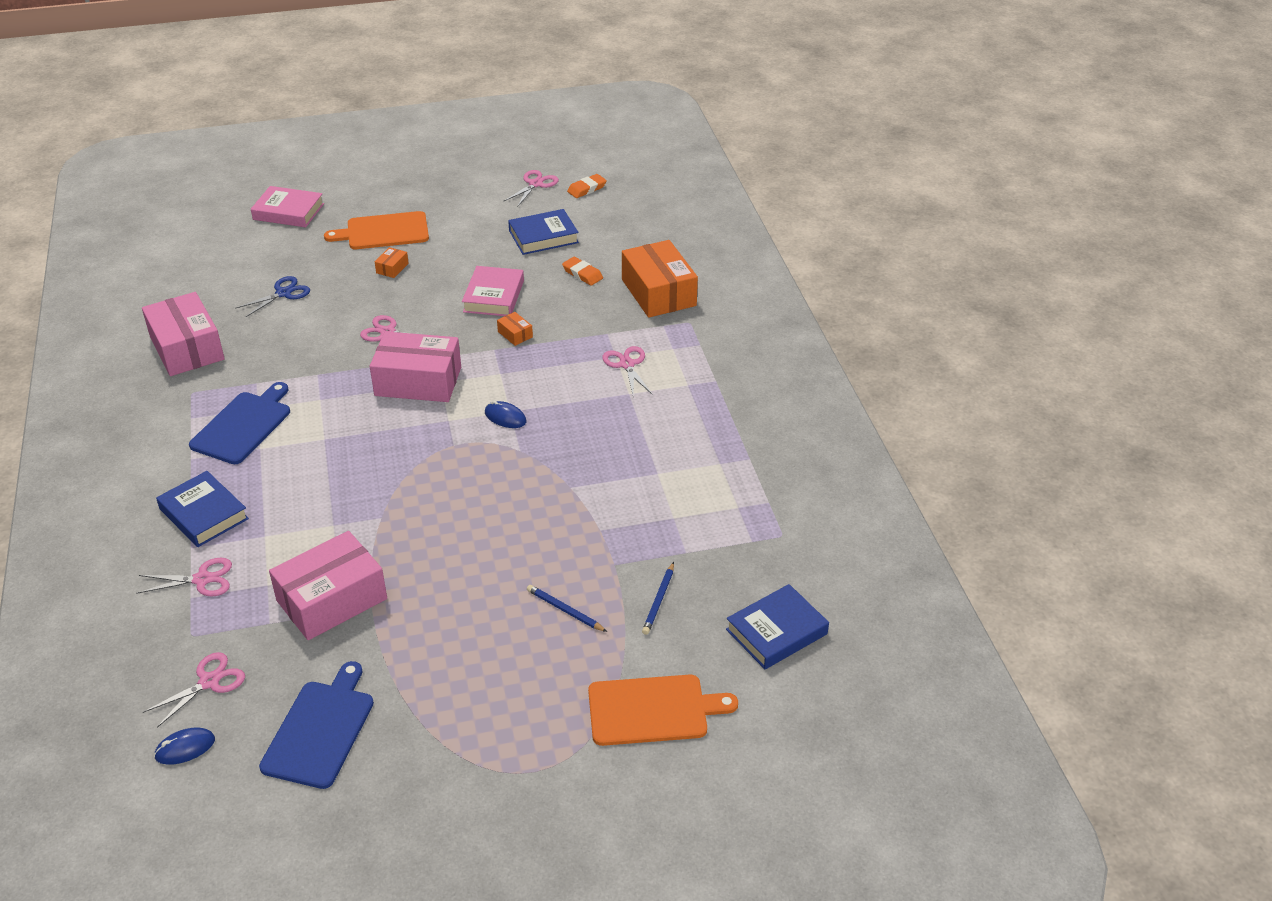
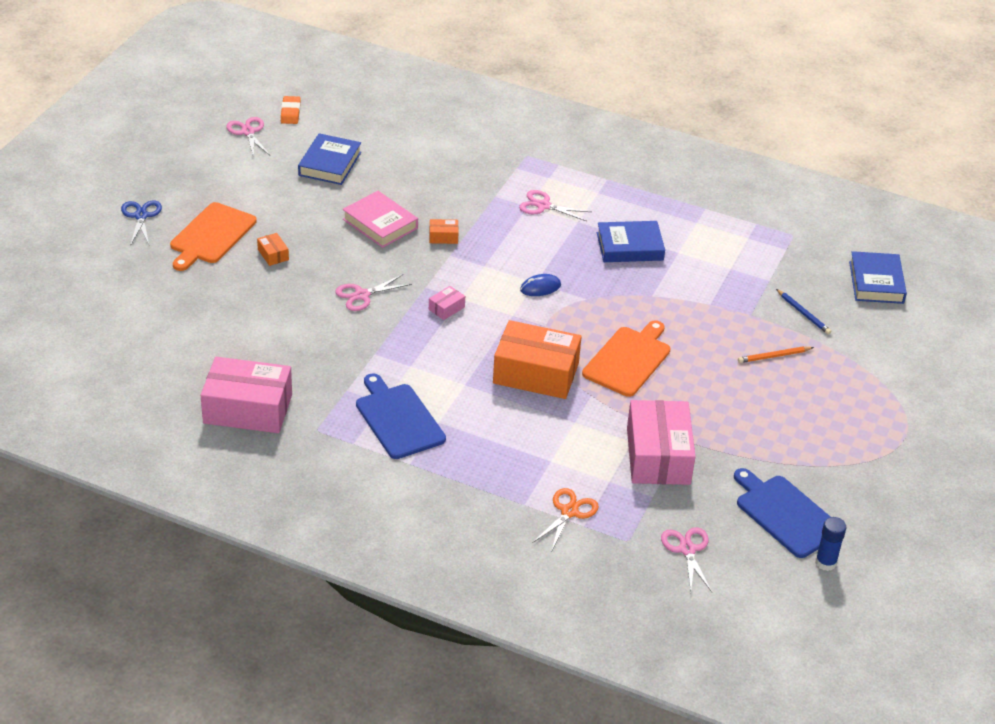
camera: 55 degrees left, 0 degrees up
(185, 748) = (745, 586): blue mouse -> none
(202, 579) = (569, 512): pink scissors -> orange scissors
(204, 514) = (490, 482): blue book -> blue book (630, 246)
(268, 795) = (825, 562): none -> blue glue stick
(283, 293) = (233, 325): blue scissors -> blue scissors (141, 216)
(288, 212) = (105, 271): pink book -> none
(418, 381) = (446, 308): pink box -> pink box, size x0.41
(565, 610) = (774, 356): blue pencil -> orange pencil
(582, 274) = (405, 170): orange eraser -> none
(653, 710) = (897, 364): orange cutting board -> orange cutting board (628, 360)
(658, 292) = (474, 150): orange box -> orange box (536, 373)

